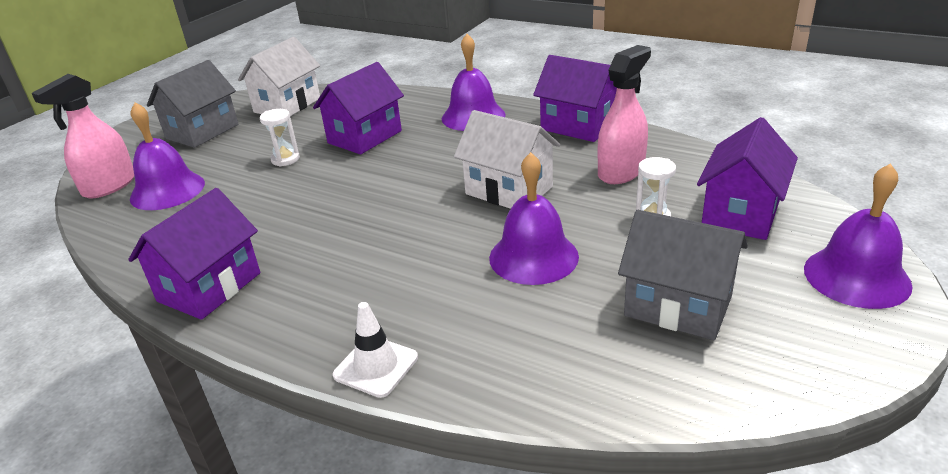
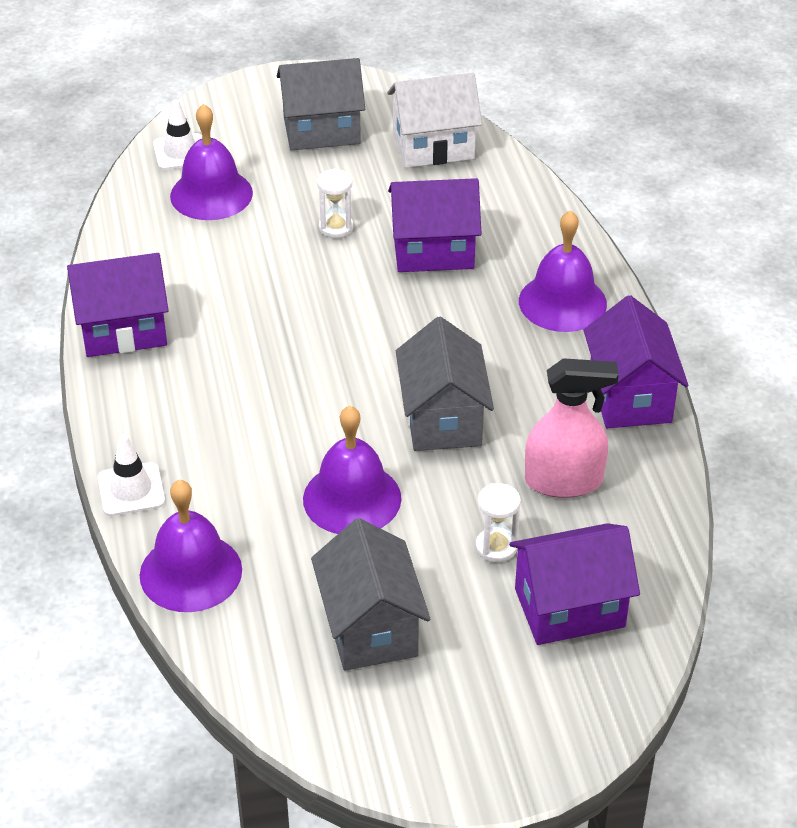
camera: 45 degrees right, 10 degrees up
(109, 186) = (180, 152): pink spray bottle -> white traffic cone
(509, 190) = (442, 419): white house -> grey house
(856, 277) = (533, 731): purple bell -> purple bell (191, 572)

